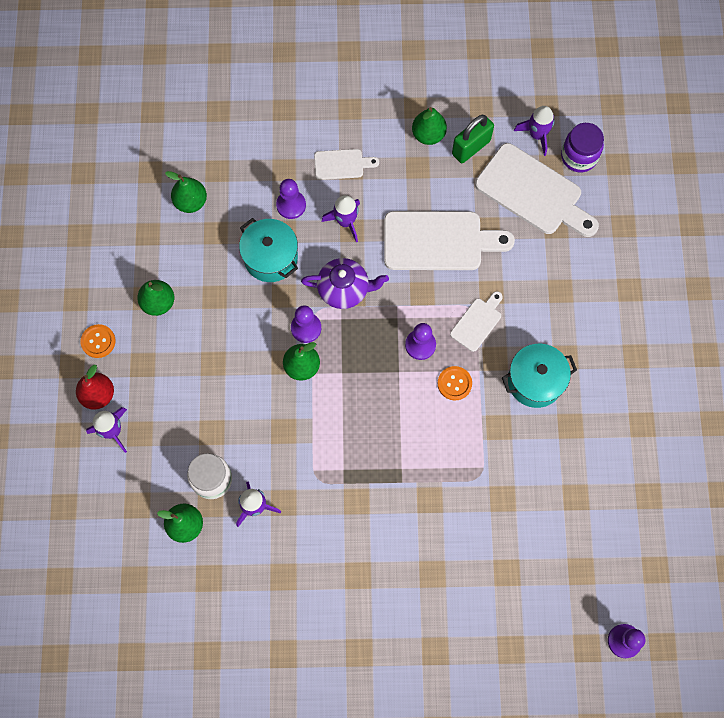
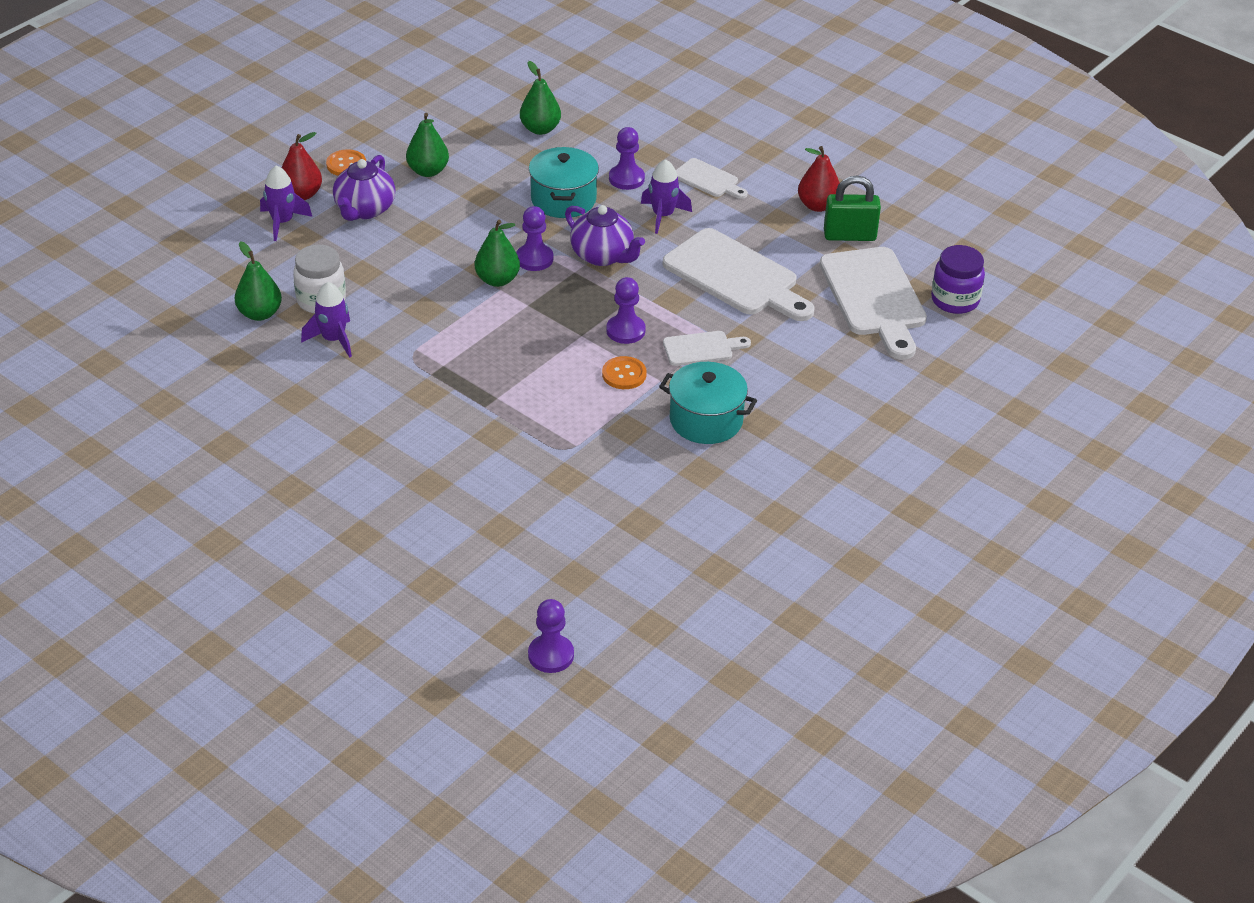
camera: 40 degrees right, 30 degrees down
(154, 374) = (364, 210): none -> purple teapot
(428, 135) = (818, 205): green pear -> red pear
(537, 135) = (929, 263): purple rocket -> none

